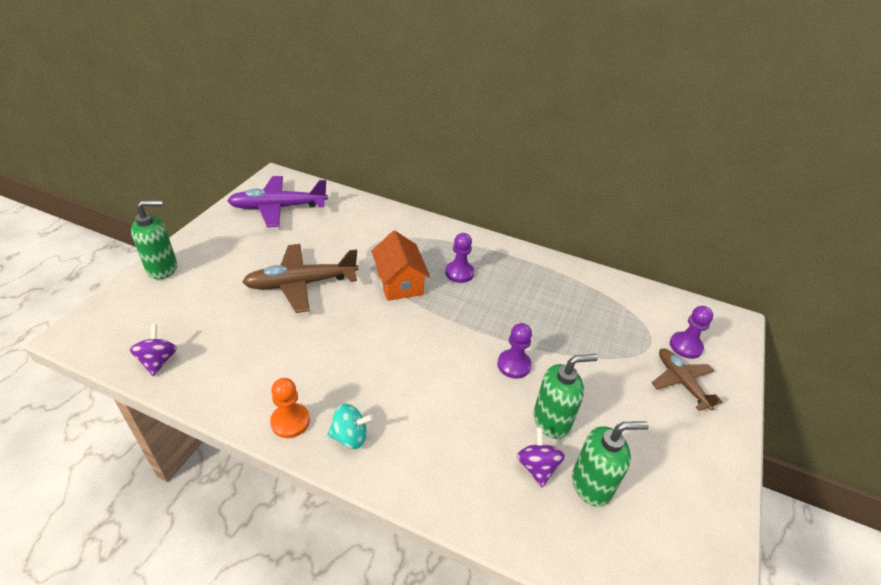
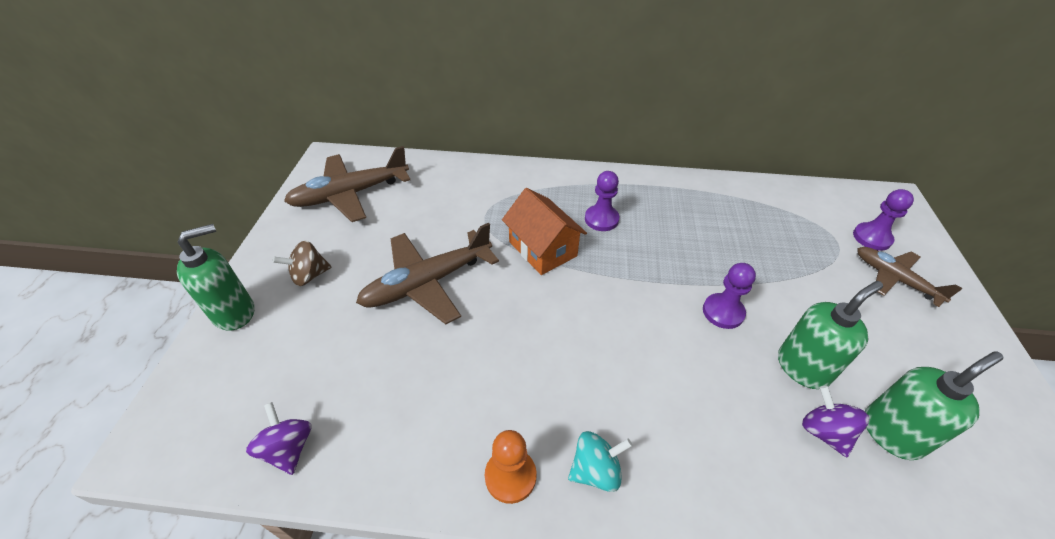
camera: 15 degrees left, 5 degrees up
(222, 257) = (309, 275): none -> brown spinning top
(278, 208) = (351, 194): purple plane -> brown plane

